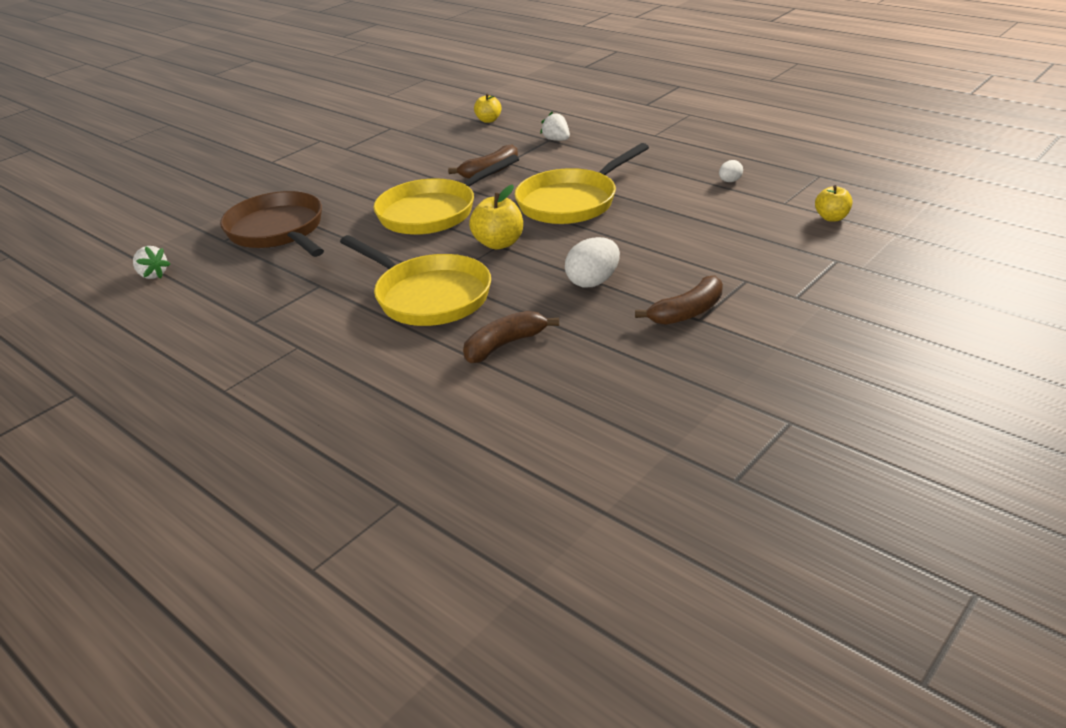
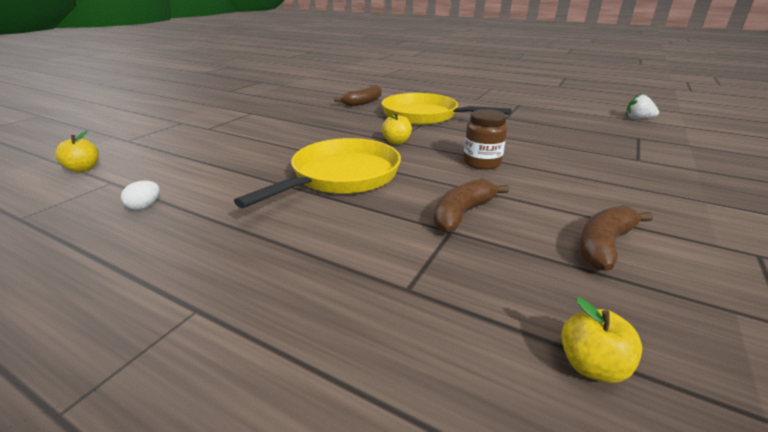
camera: 165 degrees right, 5 degrees down
(278, 231) = (605, 144): brown pan -> none
(432, 212) = (481, 163): yellow pan -> brown jar
(499, 243) = (396, 142): yellow apple -> yellow apple, size x0.66
(556, 140) = (392, 288): white strawberry -> none
(593, 281) = (315, 124): white egg -> none
(687, 312) = (257, 115): brown banana -> brown banana (604, 245)

